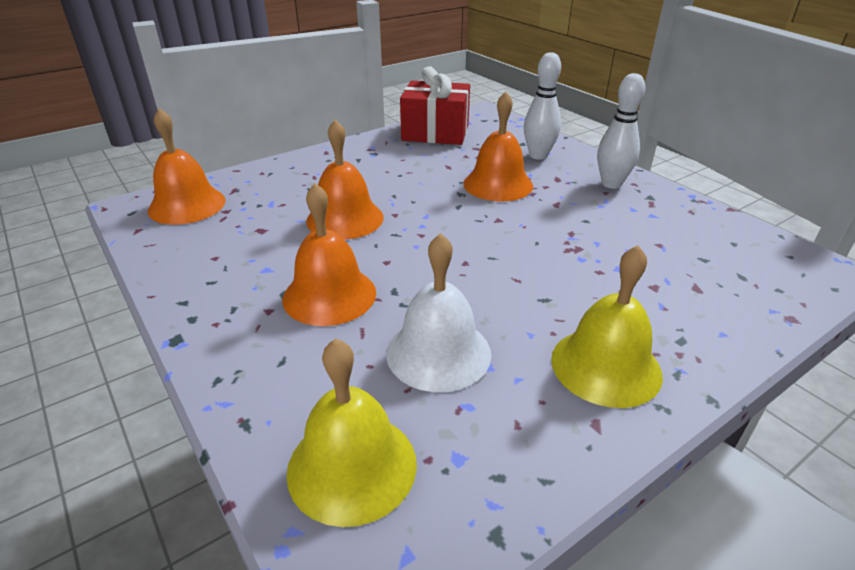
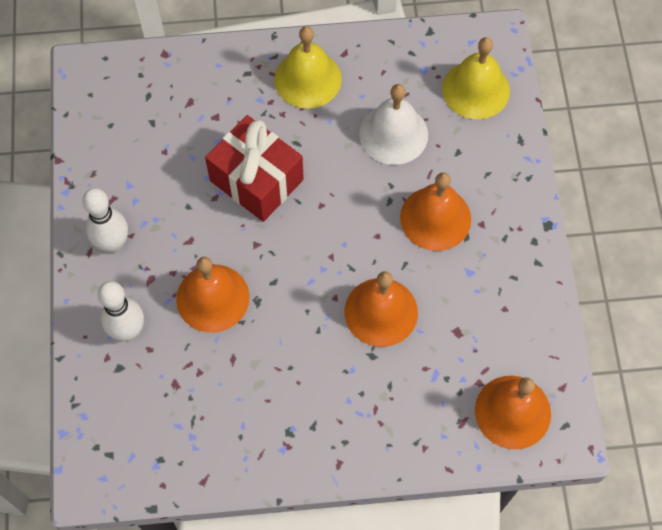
camera: 150 degrees left, 30 degrees up
(435, 133) = (191, 448): red gift -> red gift (256, 180)

